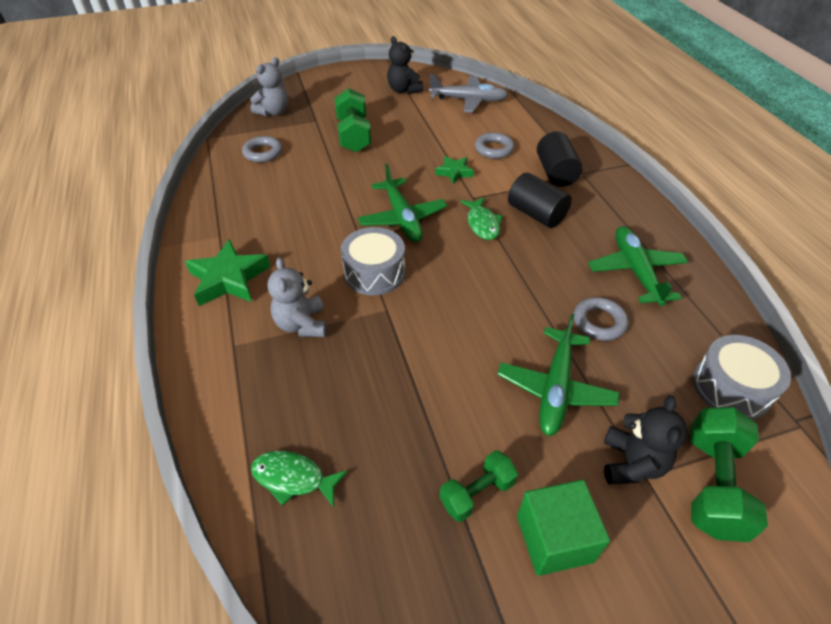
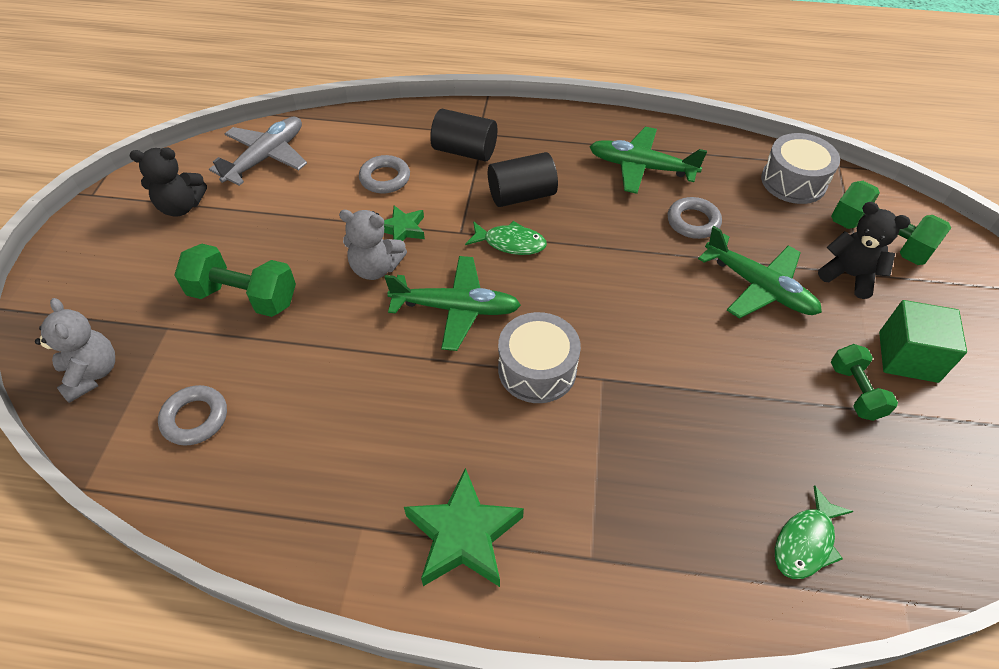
camera: 65 degrees left, 5 degrees up
(302, 324) = (588, 470): grey teddy bear -> grey teddy bear (376, 268)

